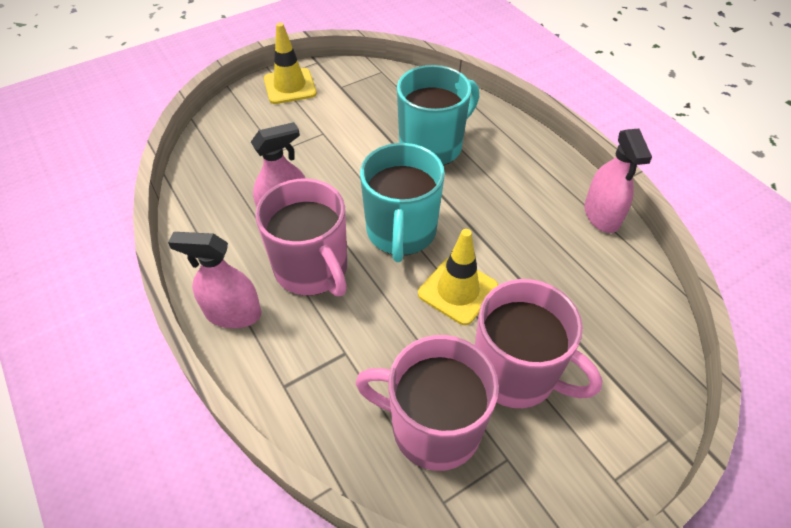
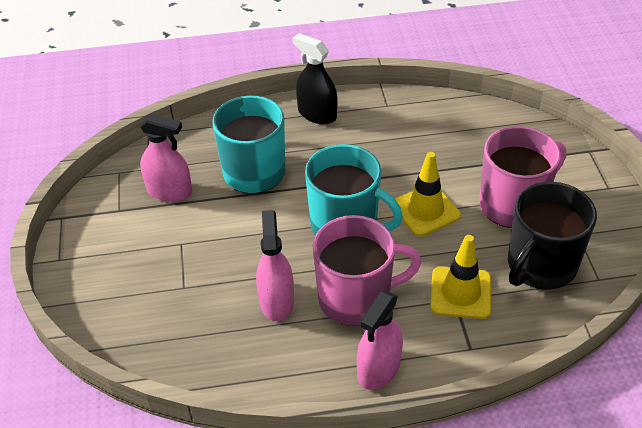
camera: 65 degrees left, 5 degrees down
(290, 86) = (86, 251): yellow traffic cone -> yellow traffic cone (460, 293)
(433, 427) = (540, 266): pink mug -> black mug
(538, 163) = (317, 114): none -> black spray bottle
(601, 215) = (393, 102): pink spray bottle -> pink spray bottle (169, 191)

